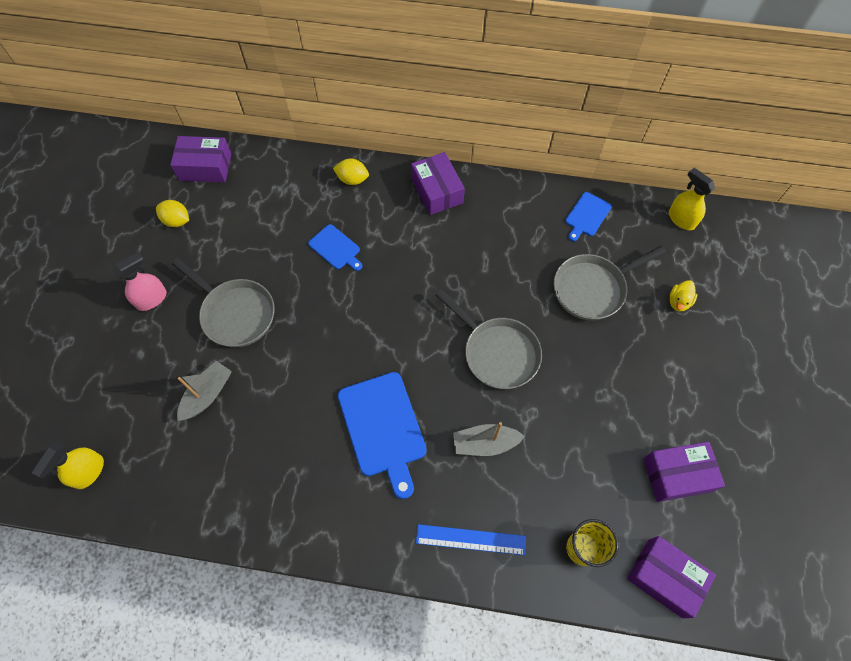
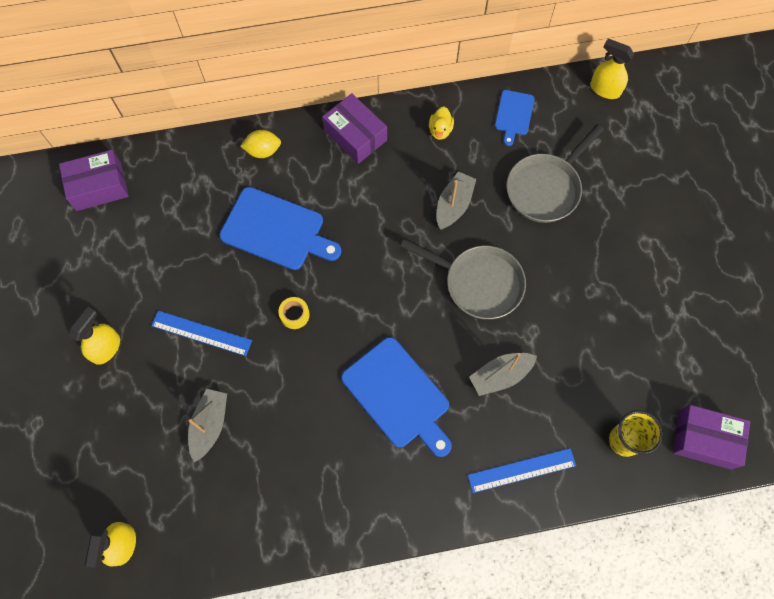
camera: 20 degrees left, 5 degrees up
(152, 299) = (106, 348): pink spray bottle -> yellow spray bottle
(177, 221) = (94, 256): yellow lemon -> none
(235, 313) = (201, 333): grey pan -> blue ruler
(321, 325) = (294, 315): none -> yellow tape
(335, 248) = (276, 230): blue cutting board -> blue cutting board, size x1.84
(501, 276) = (454, 205): none -> grey boat
(677, 475) = (684, 342): purple box -> none
(679, 302) = (630, 174): yellow duck -> yellow duck (440, 130)

